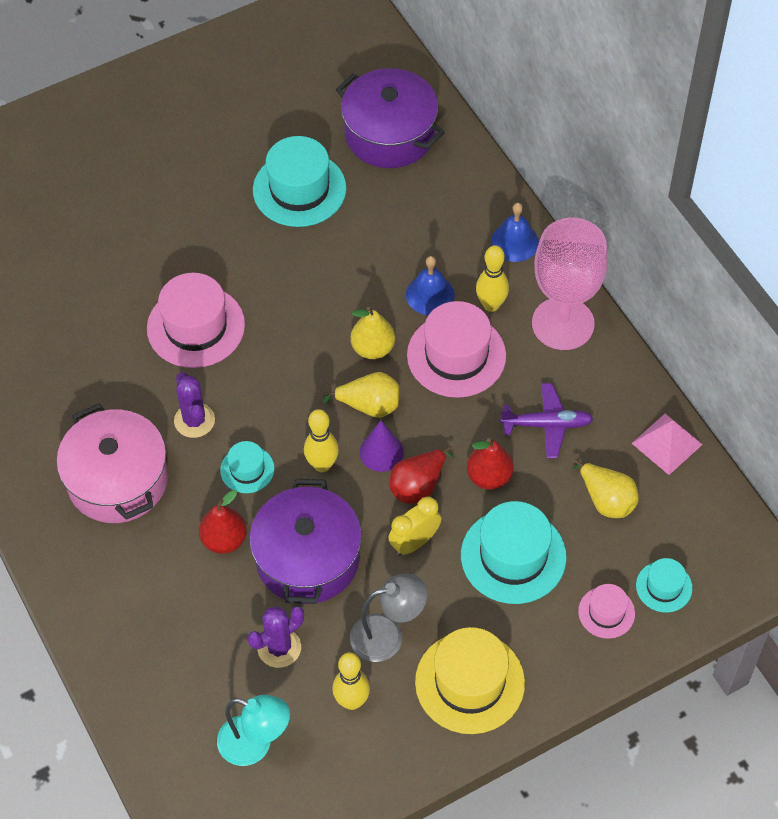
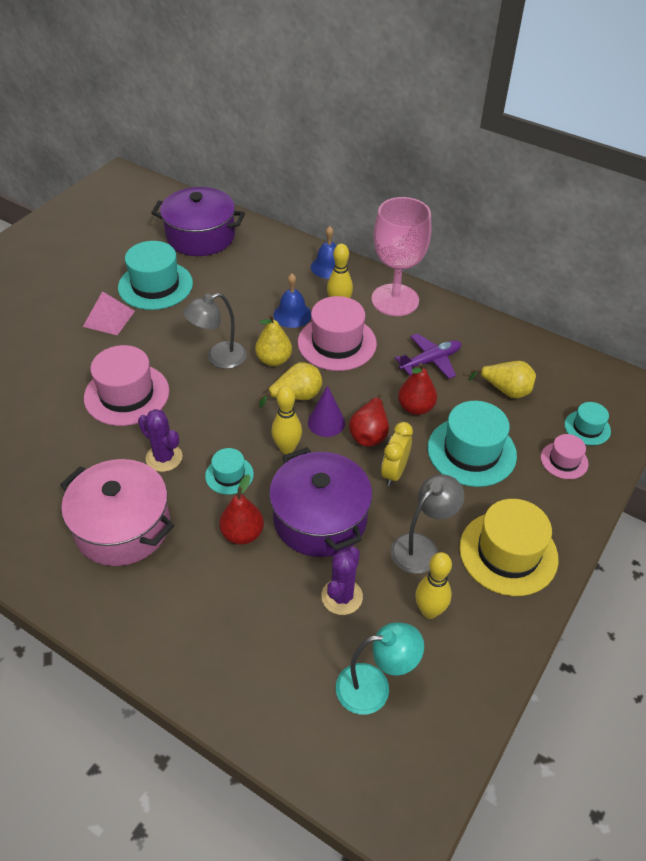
camera: 30 degrees left, 10 degrees down
(315, 320) = (219, 358): none -> grey lamp
(667, 443) = (516, 342): pink pyramid -> pink pyramid (109, 318)

